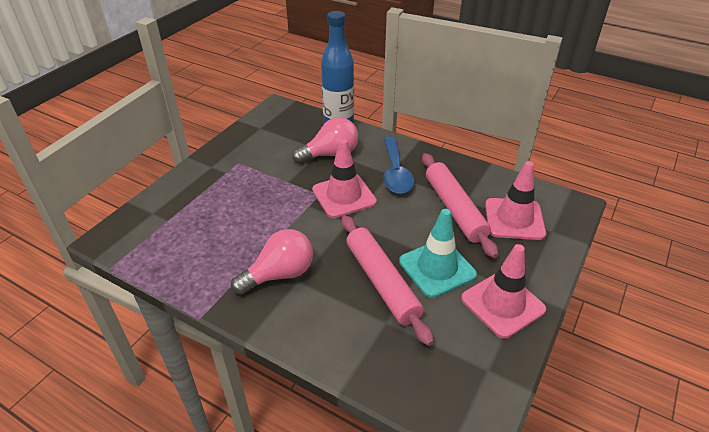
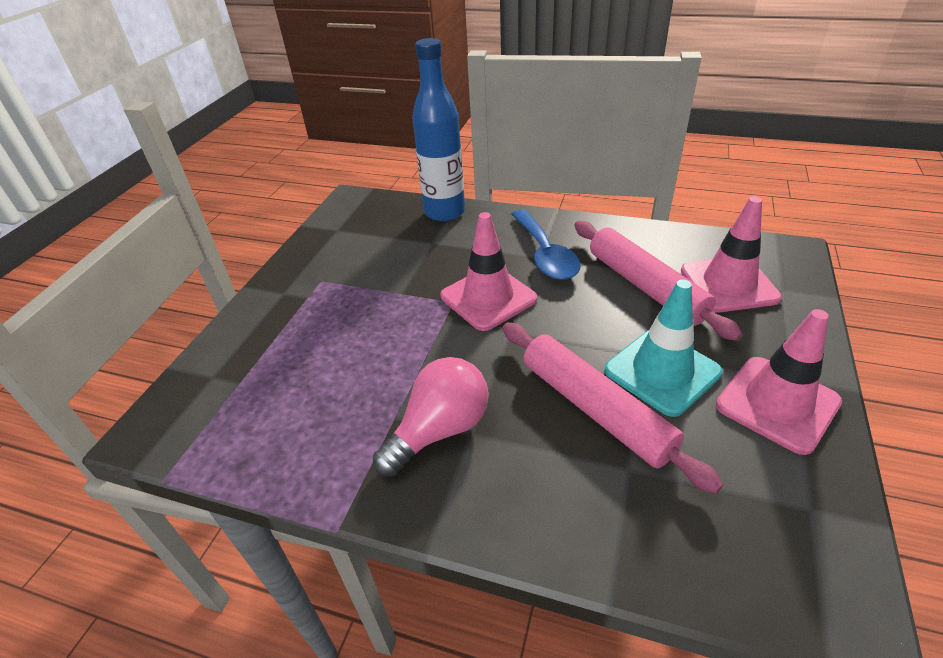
camera: 10 degrees left, 0 degrees up
(330, 154) = (447, 247): pink light bulb -> none

